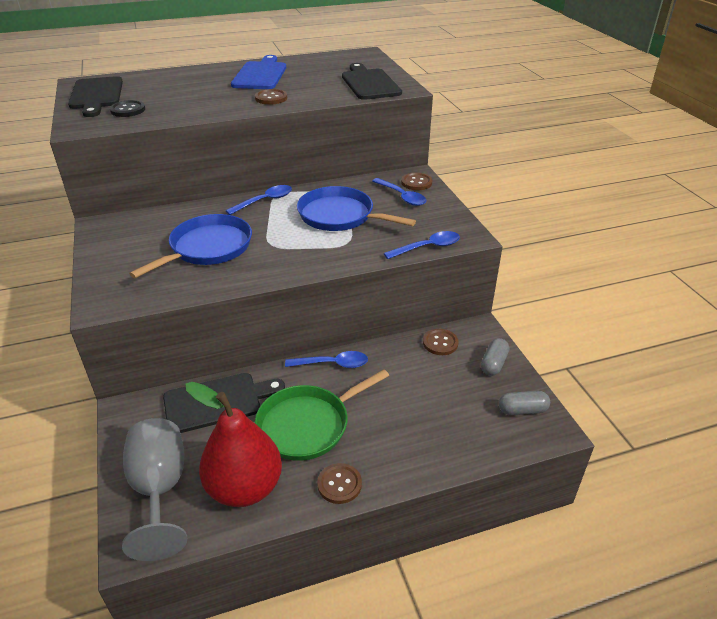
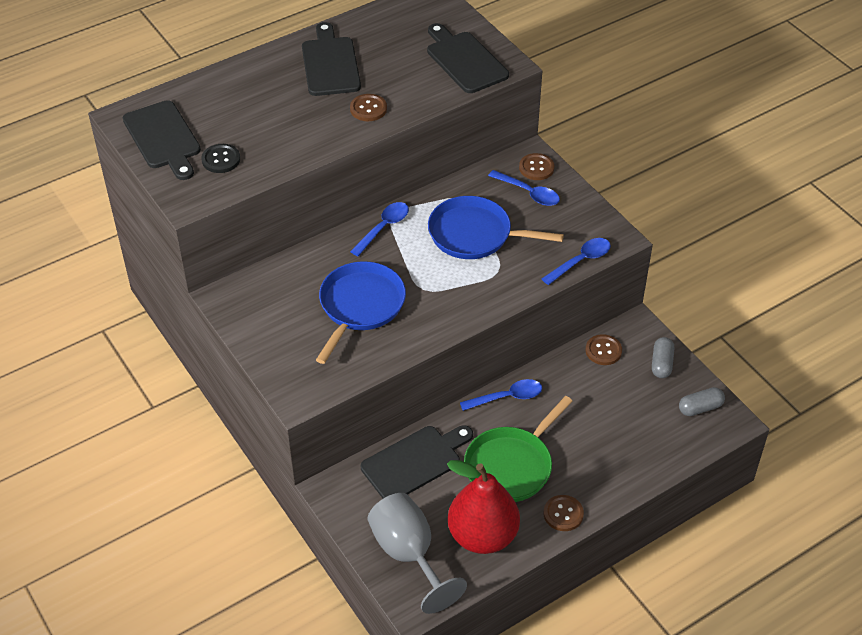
camera: 15 degrees left, 10 degrees up
(260, 75) = (330, 64): blue cutting board -> black cutting board

